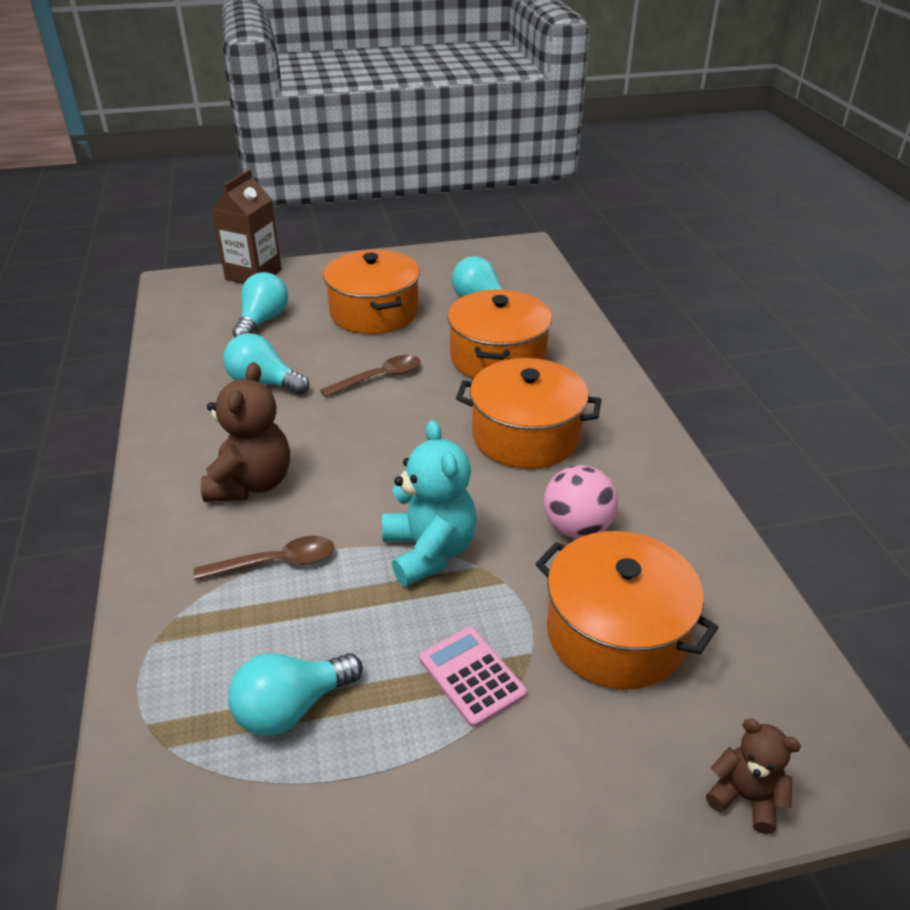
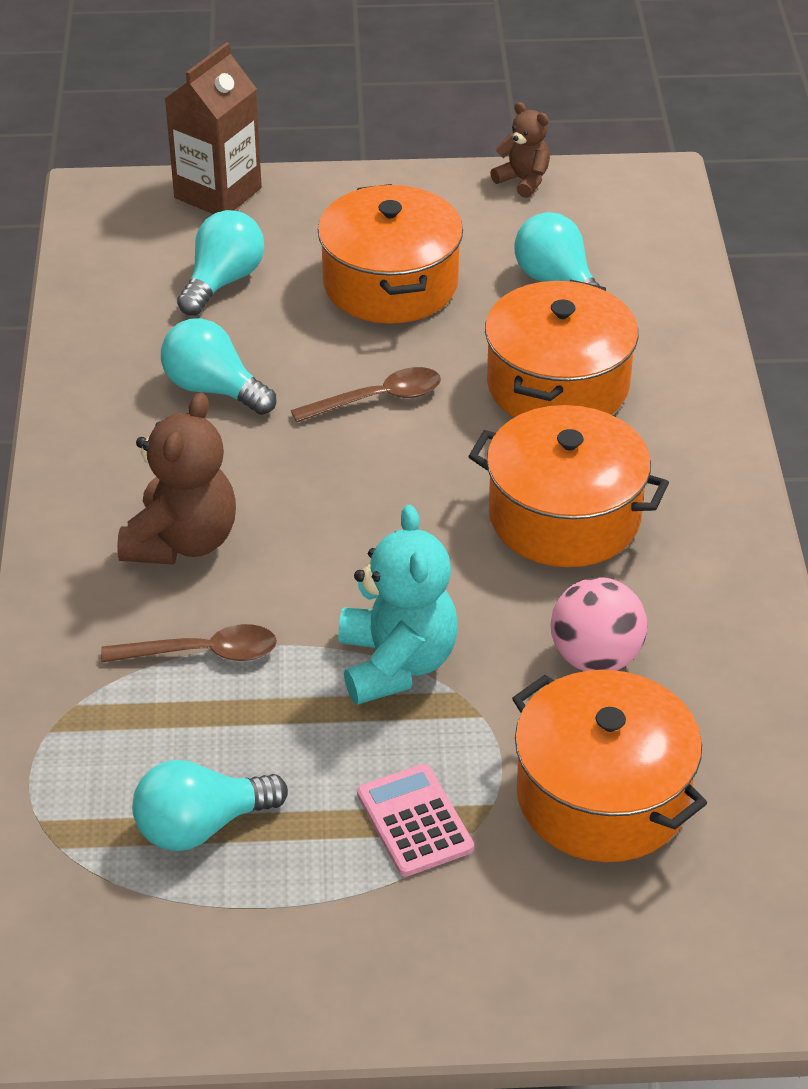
camera: 10 degrees right, 5 degrees up
(745, 797) = (689, 990): brown teddy bear -> brown teddy bear (523, 180)

